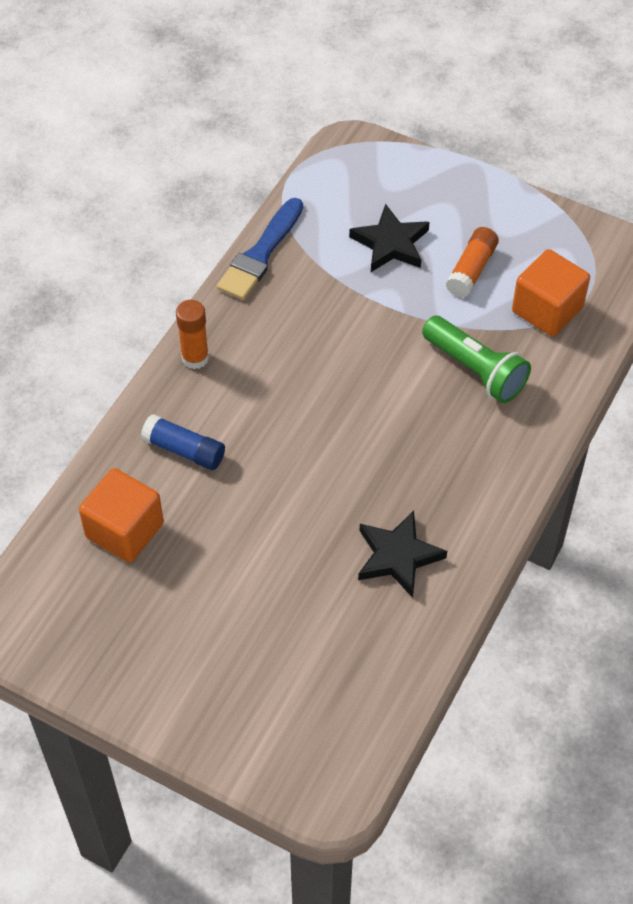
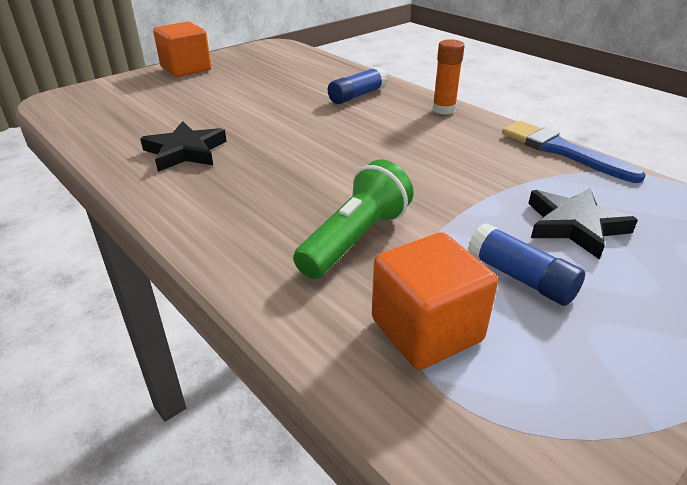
camera: 110 degrees right, 20 degrees down
(124, 530) = (307, 73): orange cube -> orange cube (186, 69)
(471, 270) = (520, 277): orange glue stick -> blue glue stick
(475, 370) = (355, 239): green flashlight -> green flashlight turned 150 degrees clockwise

